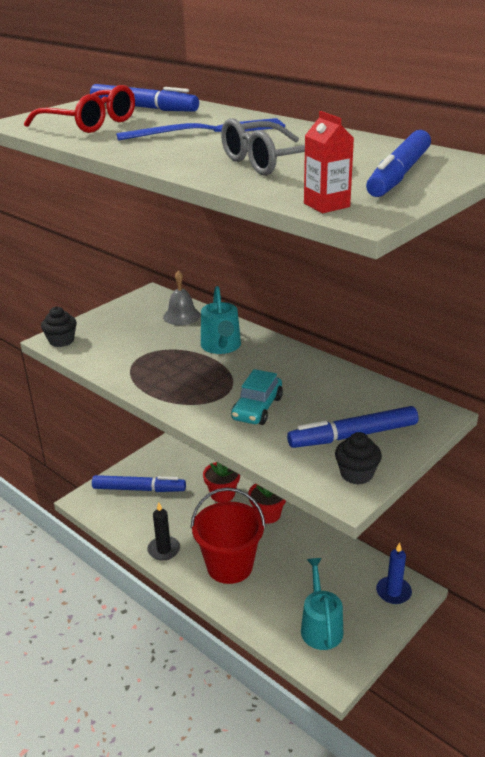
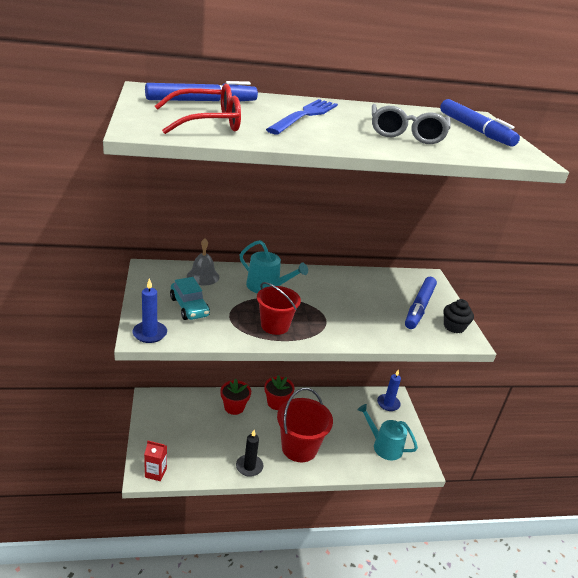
camera: 55 degrees left, 0 degrees up
(61, 341) = (150, 333): black cupcake -> blue candle
(139, 489) = (174, 439): blue marker -> none
(164, 379) = (275, 326): none -> red bucket
(257, 408) = (355, 316): turquoise car -> turquoise car (189, 307)
(326, 205) = (504, 157): red carton -> red carton (155, 473)

